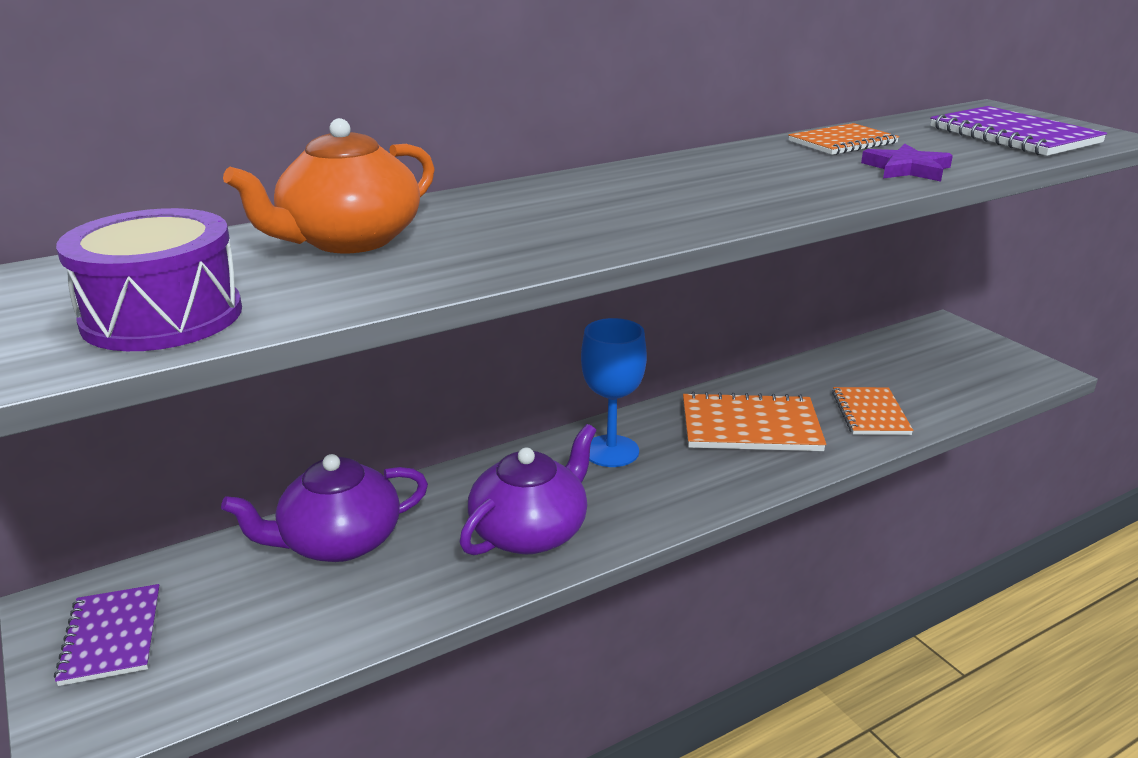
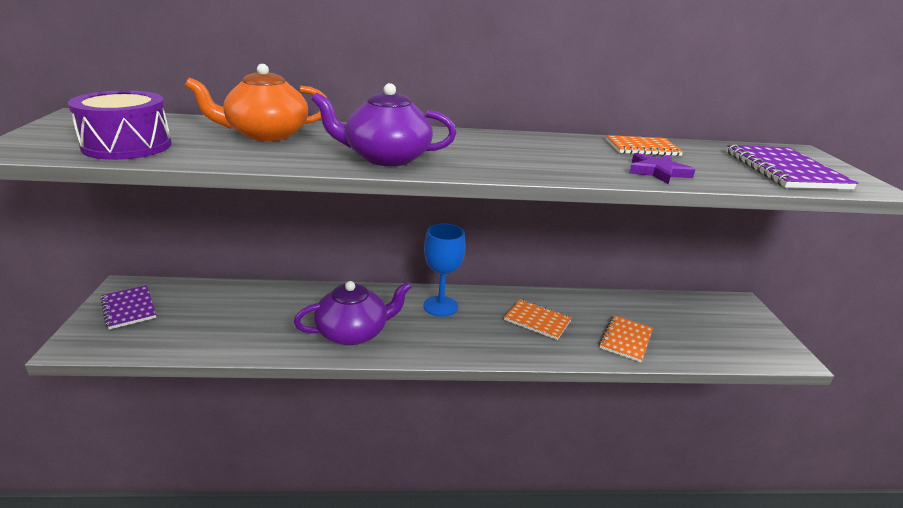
camera: 25 degrees right, 0 degrees up
(112, 636) = (129, 308): purple notebook -> purple notebook turned 45 degrees counterclockwise
(339, 541) = (260, 302): purple teapot -> purple teapot (386, 158)
(750, 426) = (537, 320): orange notebook -> orange notebook, size x0.66

